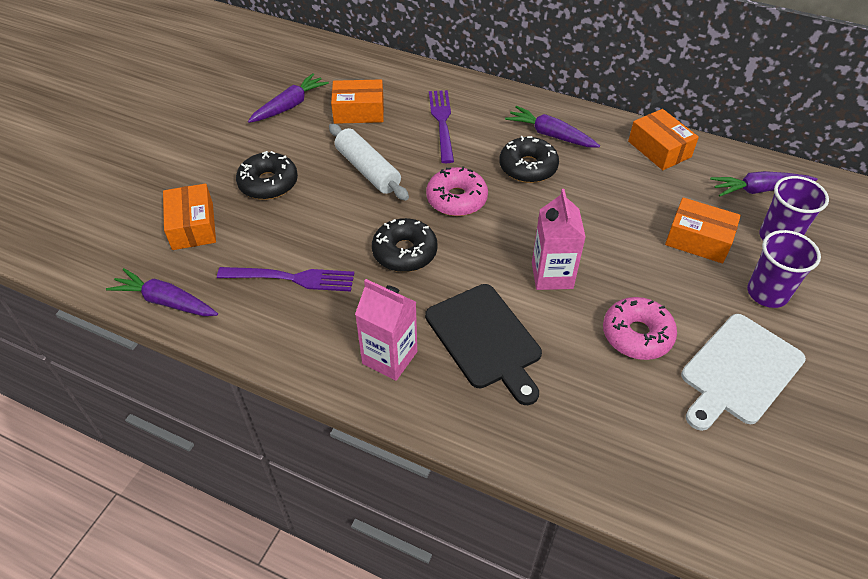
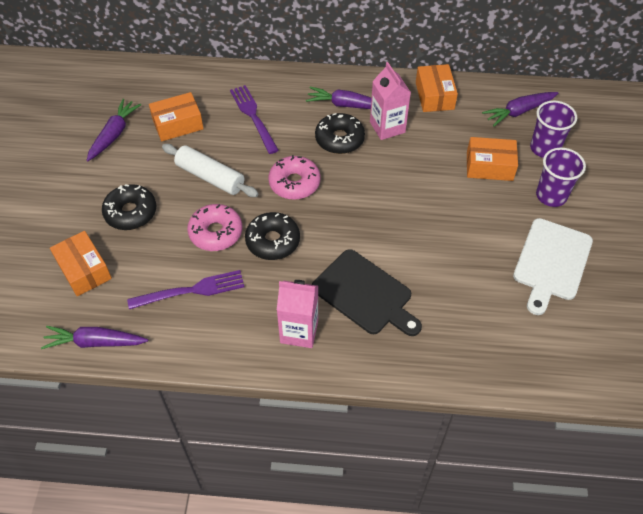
camera: 20 degrees left, 5 degrees up
(552, 275) = (394, 227): pink carton -> pink carton (387, 127)
(637, 335) = (472, 256): pink donut -> pink donut (216, 233)
(659, 149) = (434, 96): orange box -> orange box turned 45 degrees clockwise

